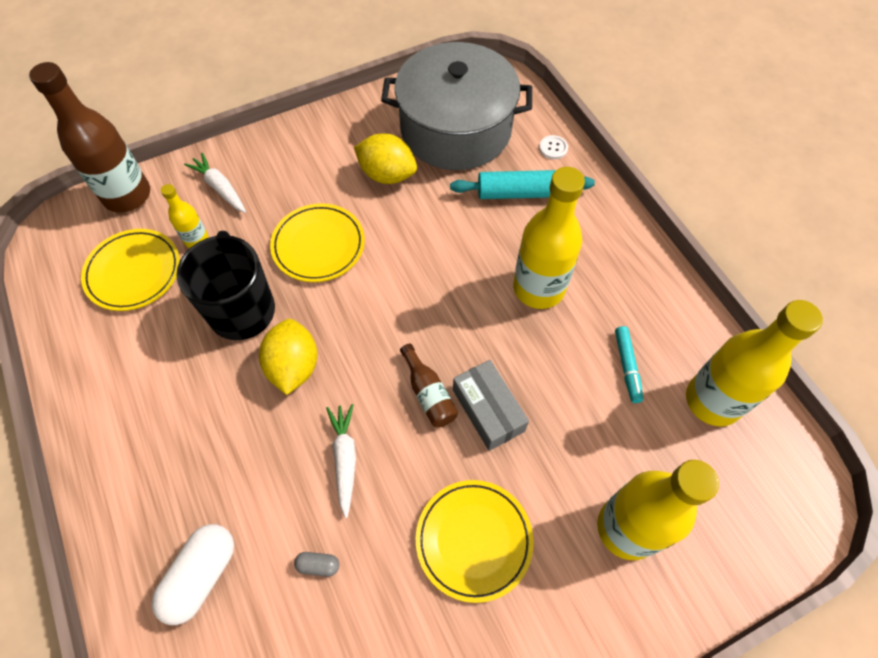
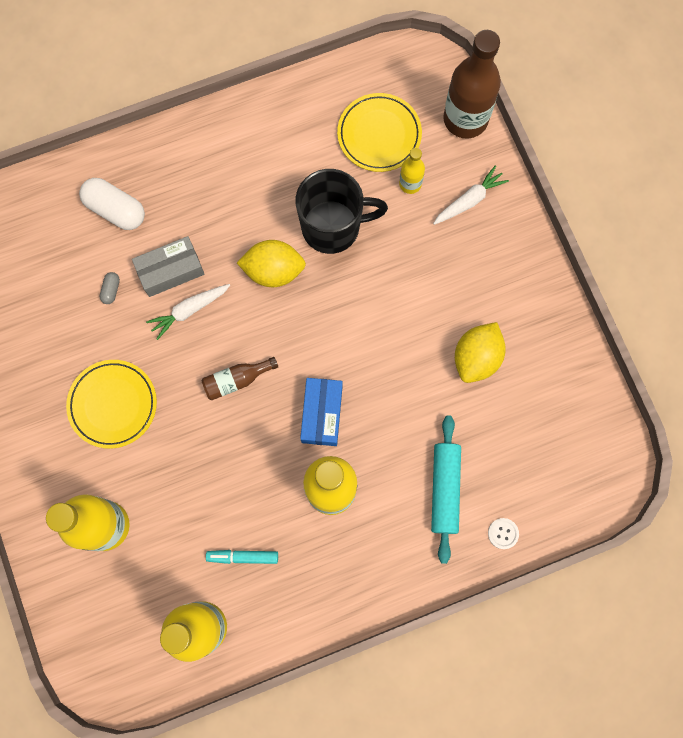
camera: 95 degrees right, 15 degrees up
(318, 245) = (395, 291): yellow plate -> none
(345, 458) = (189, 310): white carrot -> white carrot turned 150 degrees clockwise
(456, 129) = (535, 432): grey pot -> none
(458, 303) = (322, 414): none -> blue box
(488, 410) = (216, 428): grey box -> grey box (170, 270)

